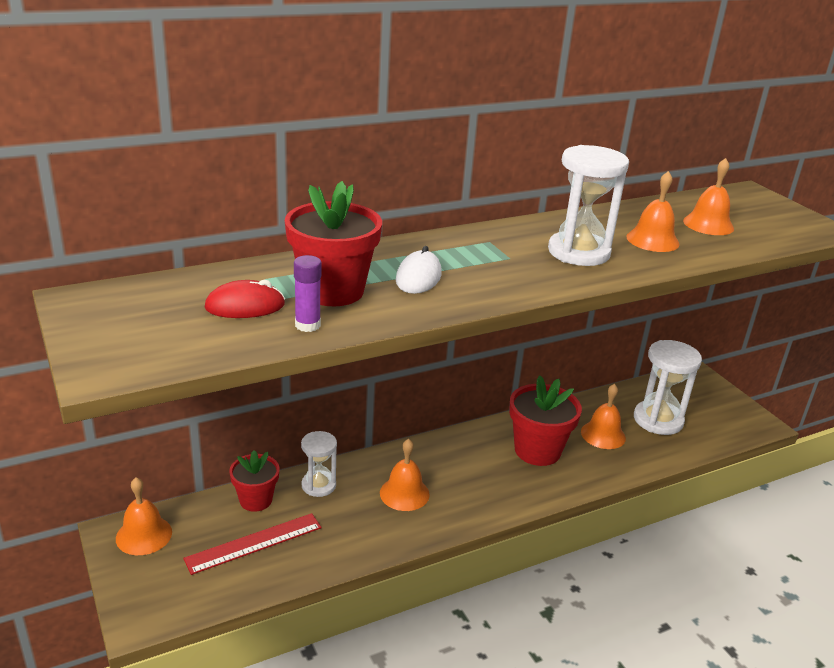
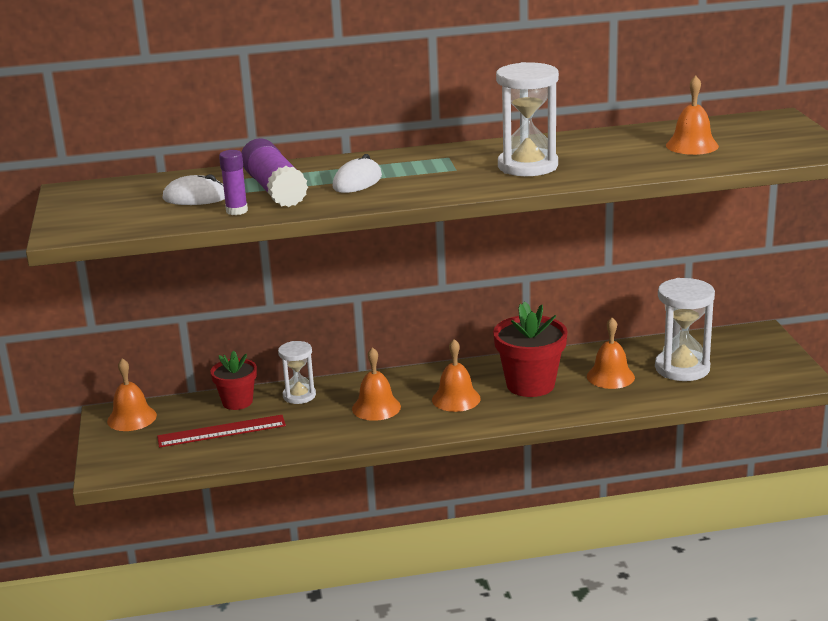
camera: 20 degrees right, 5 degrees down
(245, 306) = (195, 197): red mouse -> white mouse
(332, 291) = (275, 189): red flower pot -> purple glue stick
(652, 240) = (615, 157): orange bell -> orange bell (456, 399)

